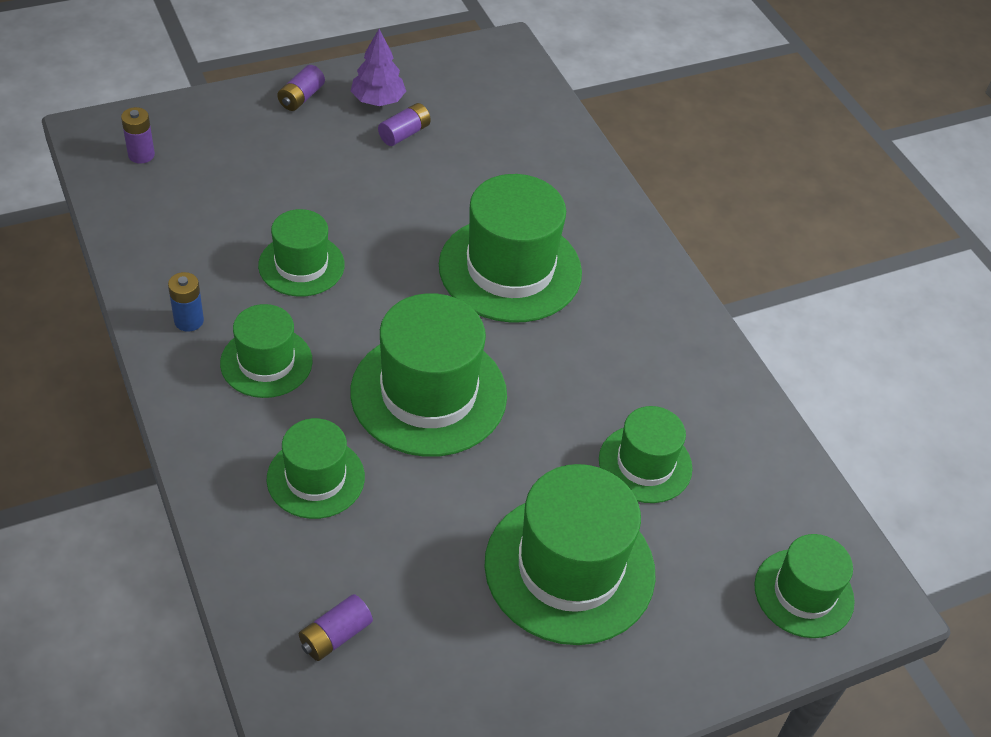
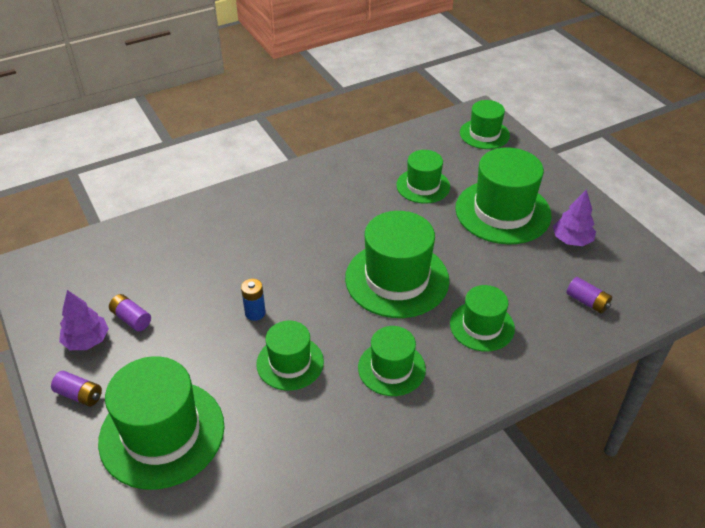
camera: 90 degrees left, 5 degrees down
(141, 155) = (160, 507): purple battery -> none
(189, 321) = (361, 424): blue battery -> blue battery (255, 313)
(485, 658) = (572, 240): none -> purple tree
(510, 269) = (277, 249): green hat -> green hat (162, 433)

